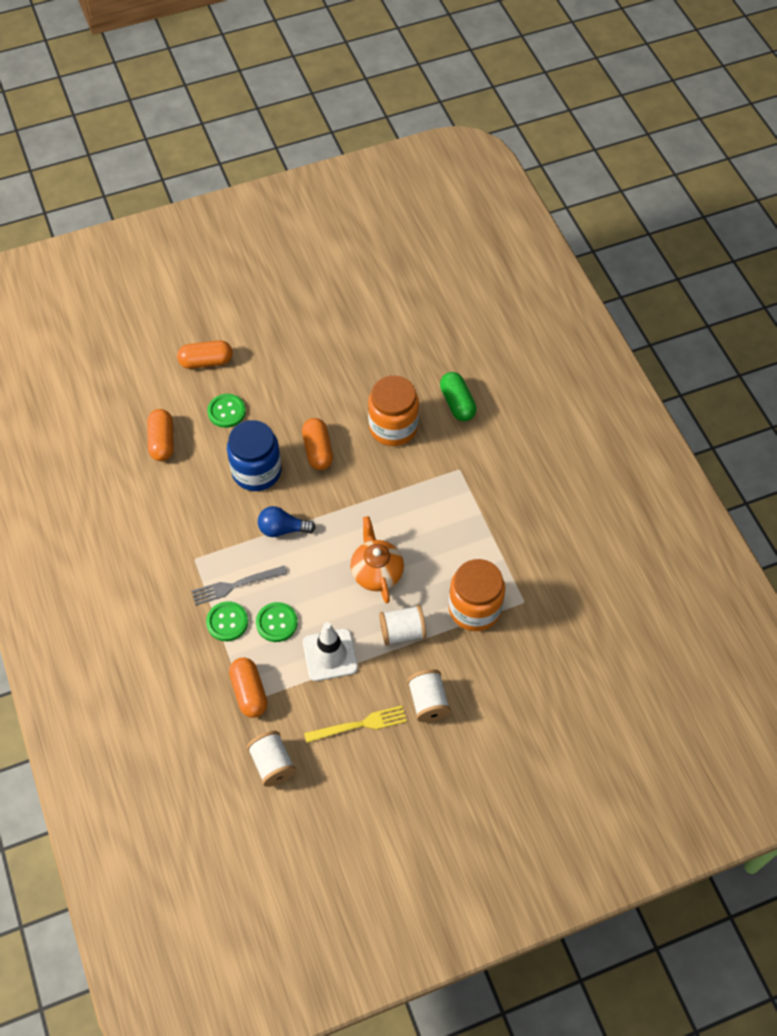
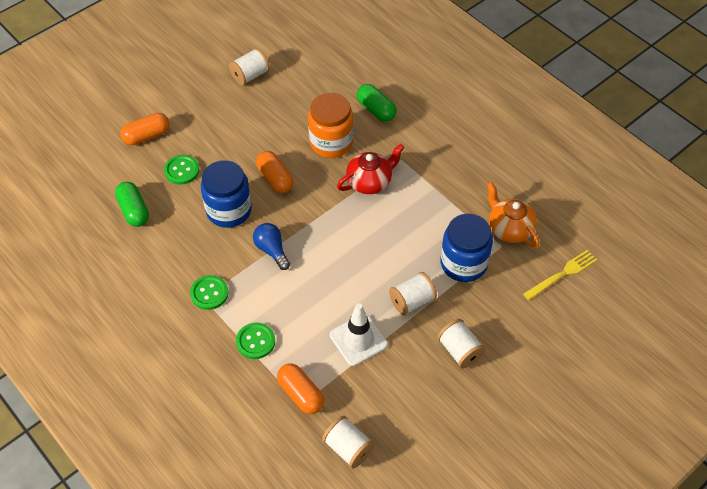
camera: 20 degrees left, 5 degrees down
(162, 441) = (134, 211): orange capsule -> green capsule
(236, 585) = (250, 308): grey fork -> none
(276, 623) = (300, 328): green button -> green button (209, 293)
(282, 529) = (272, 250): blue light bulb -> blue light bulb turned 75 degrees clockwise
(339, 323) = (250, 75): none -> white spool
(359, 725) = (409, 389): yellow fork -> yellow fork (562, 274)
(376, 572) = (368, 260): orange teapot -> orange teapot (509, 229)
(415, 485) = (370, 182): none -> red teapot
(474, 608) = (463, 263): orange jar -> blue jar

